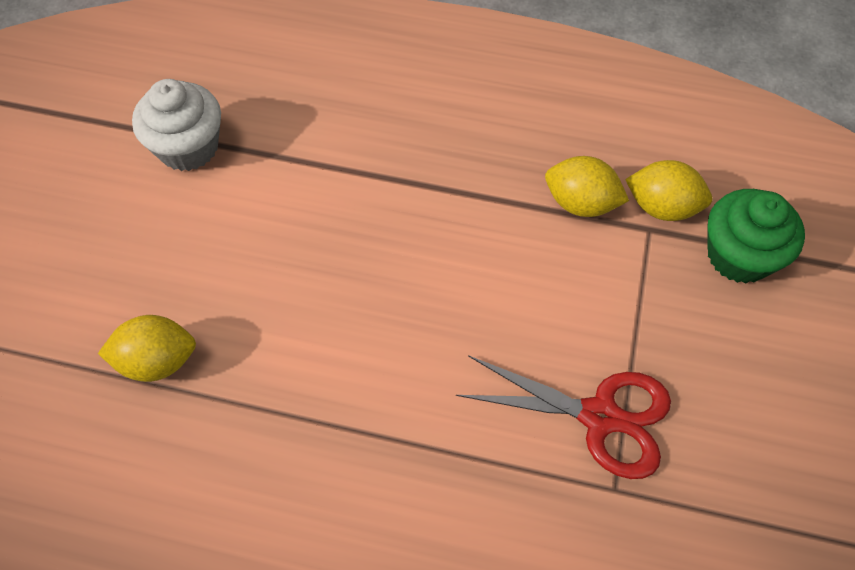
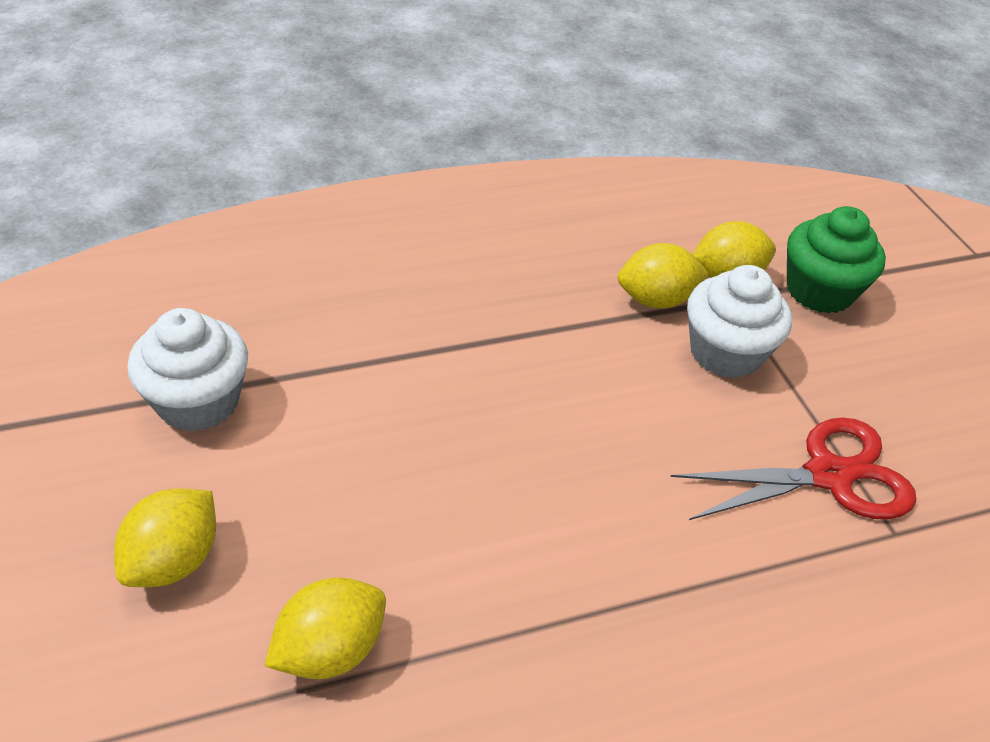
camera: 35 degrees left, 15 degrees down
(107, 255) = (174, 560): none -> yellow lemon
(602, 275) = (725, 352): none -> white cupcake

